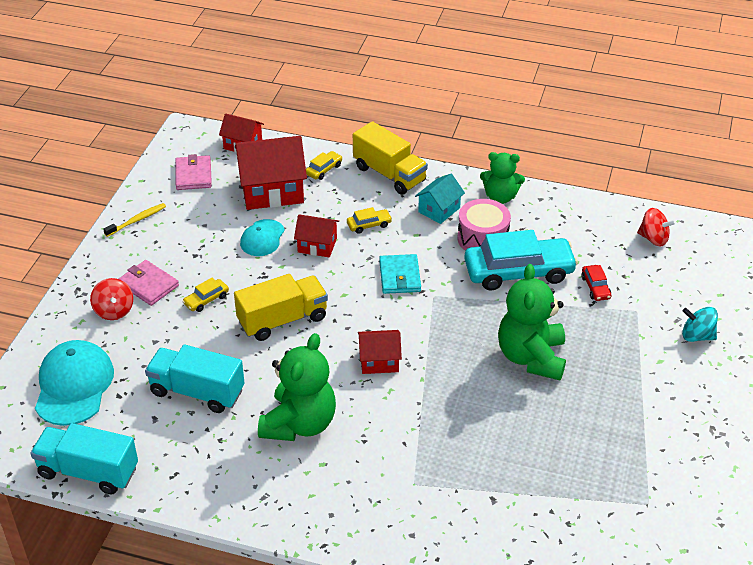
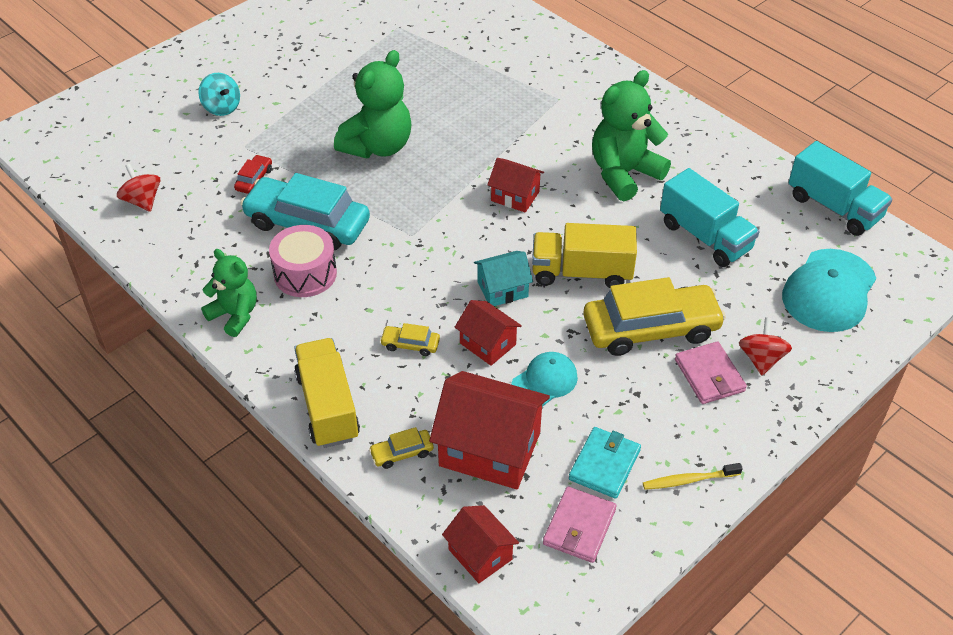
camera: 150 degrees left, 5 degrees up
(206, 300) = (651, 329): yellow car -> yellow car, size x2.36
(399, 276) = (428, 269): turquoise wallet -> turquoise wallet (604, 465)
(439, 210) = (316, 329): turquoise house -> turquoise house (502, 289)

